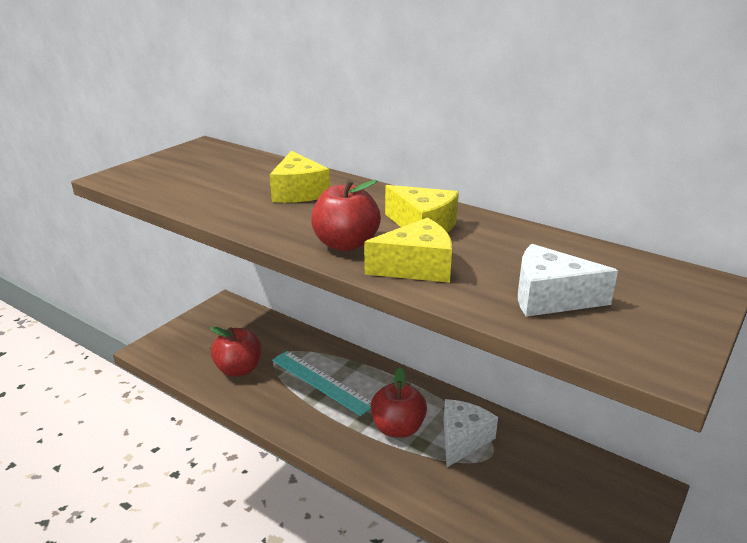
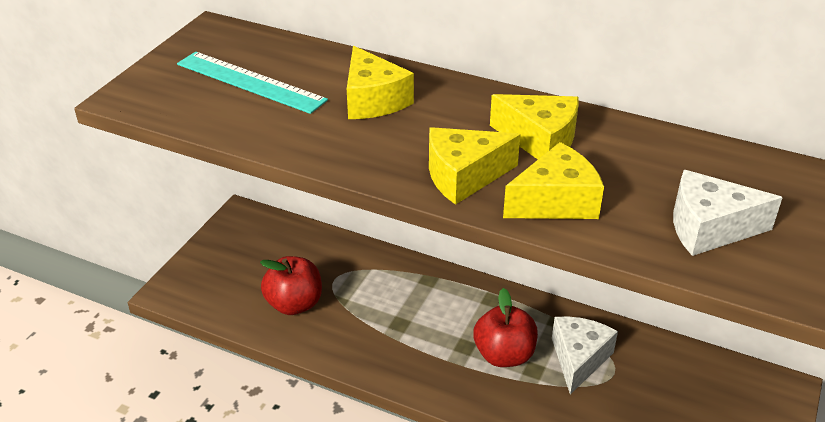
camera: 10 degrees left, 10 degrees up
(321, 381) = (398, 308): turquoise ruler -> turquoise ruler (250, 82)
(345, 244) = (464, 176): red apple -> yellow cheese

